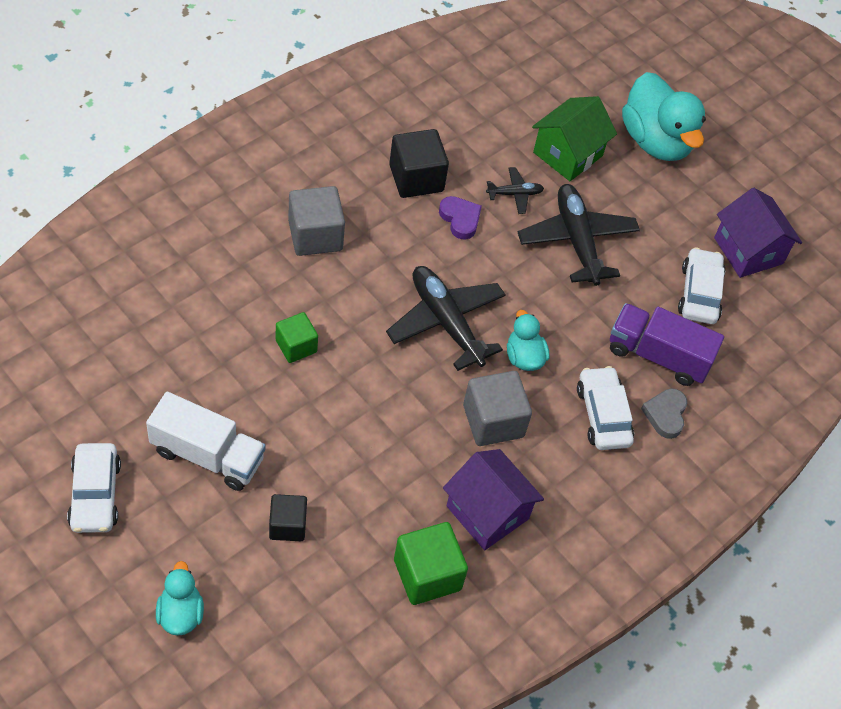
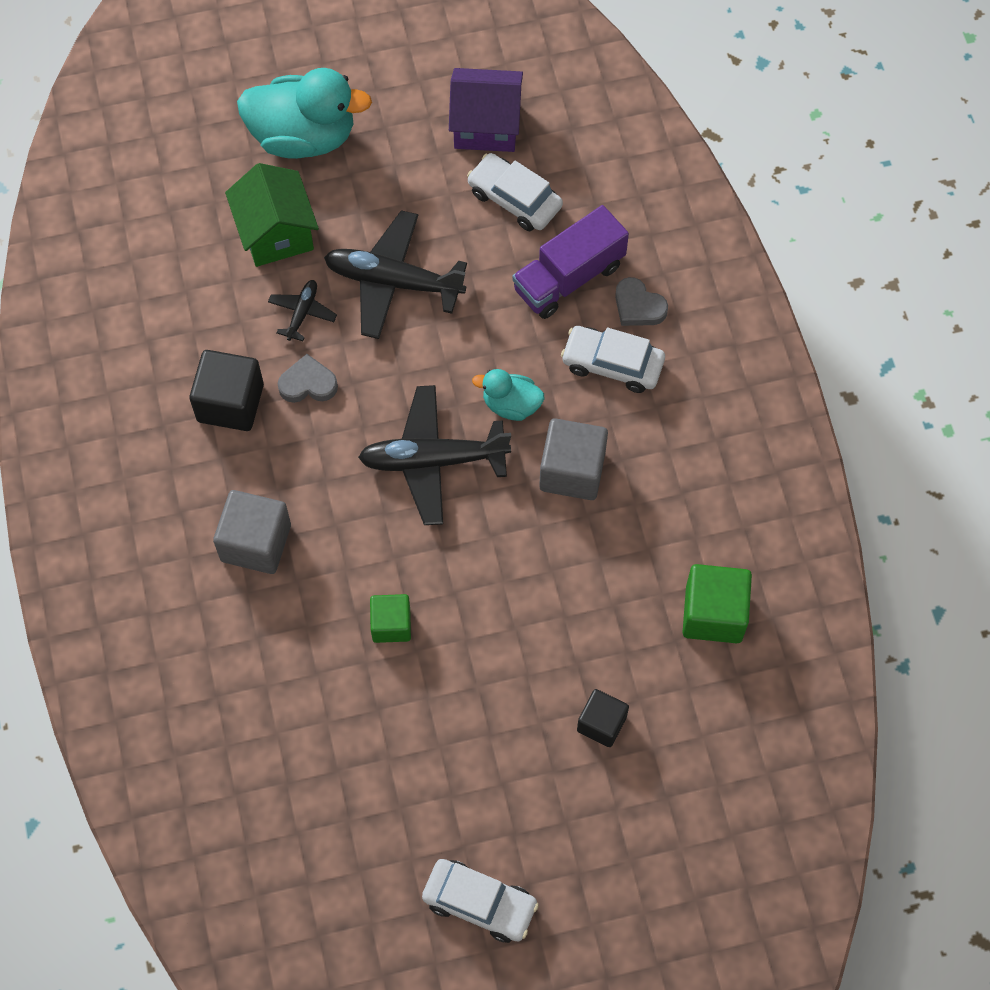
camera: 55 degrees left, 10 degrees up
(180, 613) = (654, 868): turquoise duck -> none
(207, 455) = (484, 770): white truck -> none
(460, 219) = (308, 383): purple heart -> grey heart
(487, 512) = (671, 526): purple house -> none

